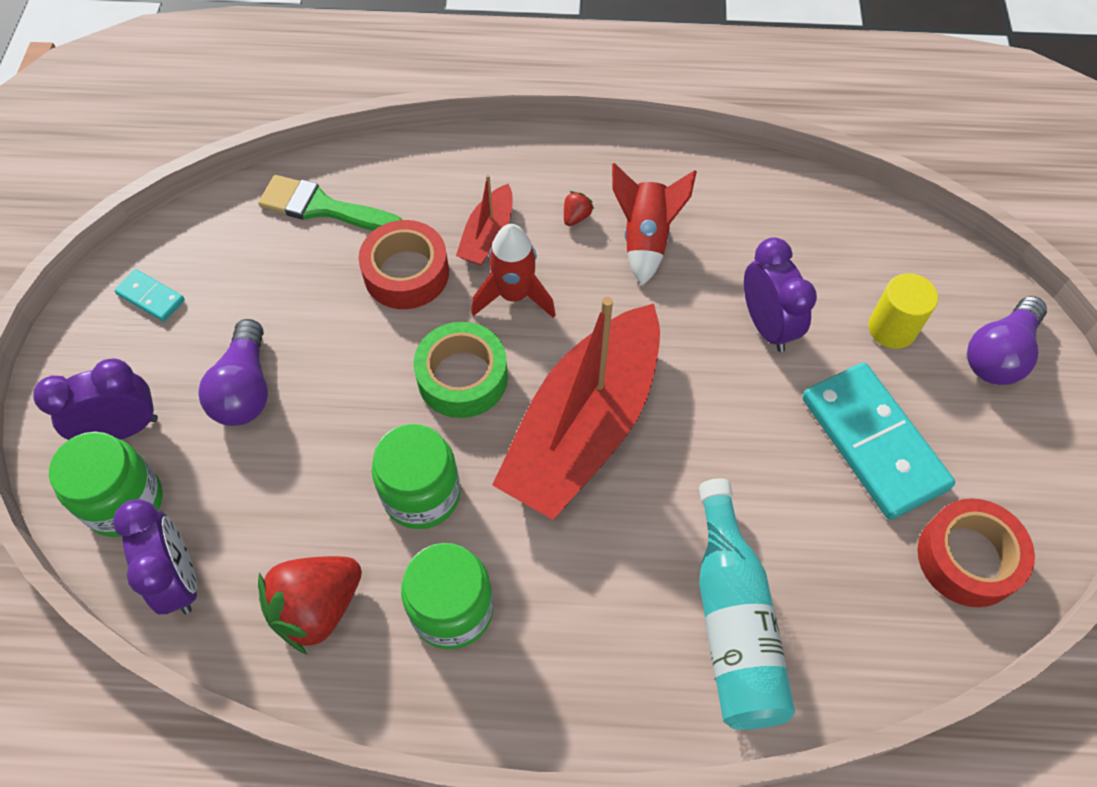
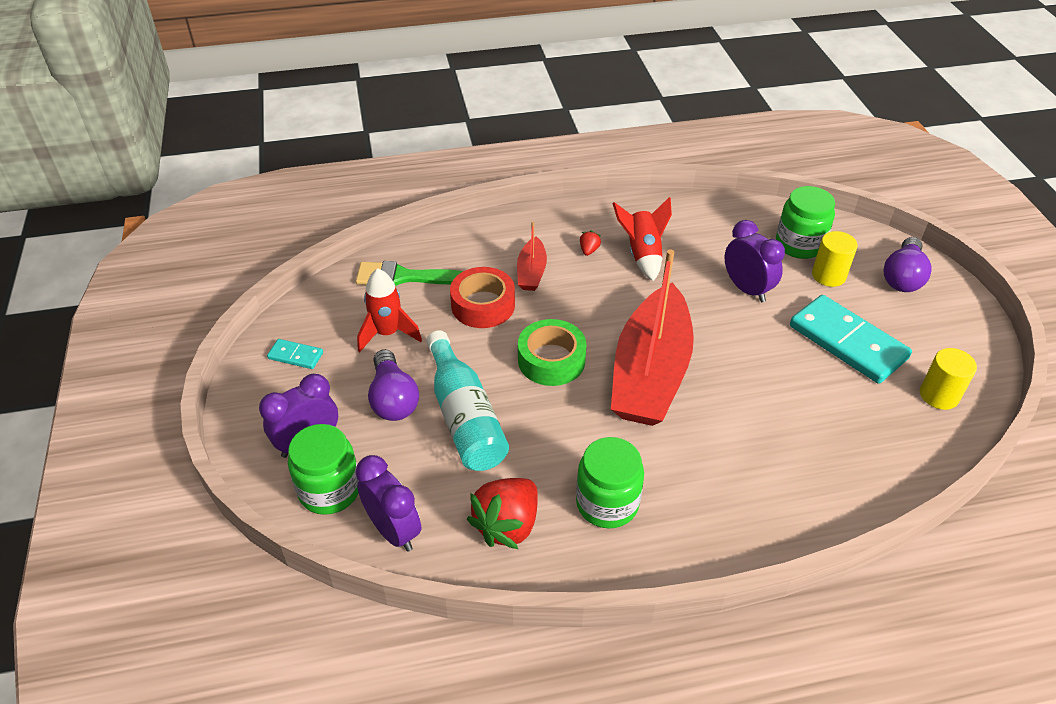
camera: 15 degrees left, 15 degrees down
(421, 494) = (553, 437): green jar -> green jar (799, 244)
(514, 295) = (566, 304): red rocket -> red rocket (388, 333)
(733, 622) = (805, 466): turquoise bottle -> turquoise bottle (465, 417)
(967, 558) = (939, 395): red tape -> yellow cylinder

